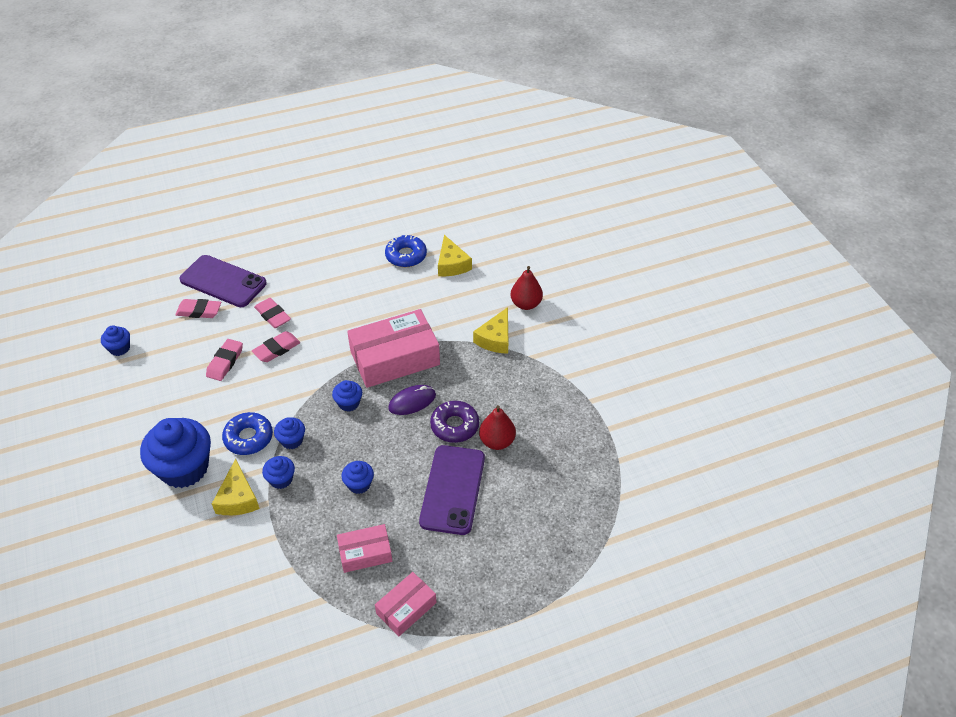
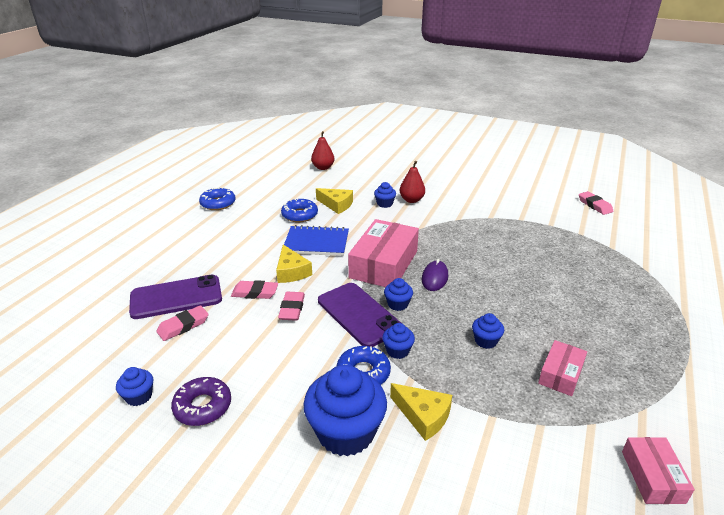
camera: 45 degrees left, 15 degrees down
(225, 362) = (262, 342): pink eraser -> pink eraser (594, 205)
(281, 479) = (432, 379): blue cupcake -> blue cupcake (384, 204)
(362, 198) = (218, 203): none -> blue donut
(377, 297) = (316, 243): none -> blue notebook
(406, 608) = (638, 382): pink box -> pink box (652, 476)
(452, 489) = (538, 302): purple phone -> purple phone (359, 314)
(454, 426) = (480, 273): purple donut -> purple donut (203, 406)
(495, 338) = (424, 222): yellow cheese -> yellow cheese (291, 272)
(497, 441) = (515, 265): red pear -> red pear (323, 168)

